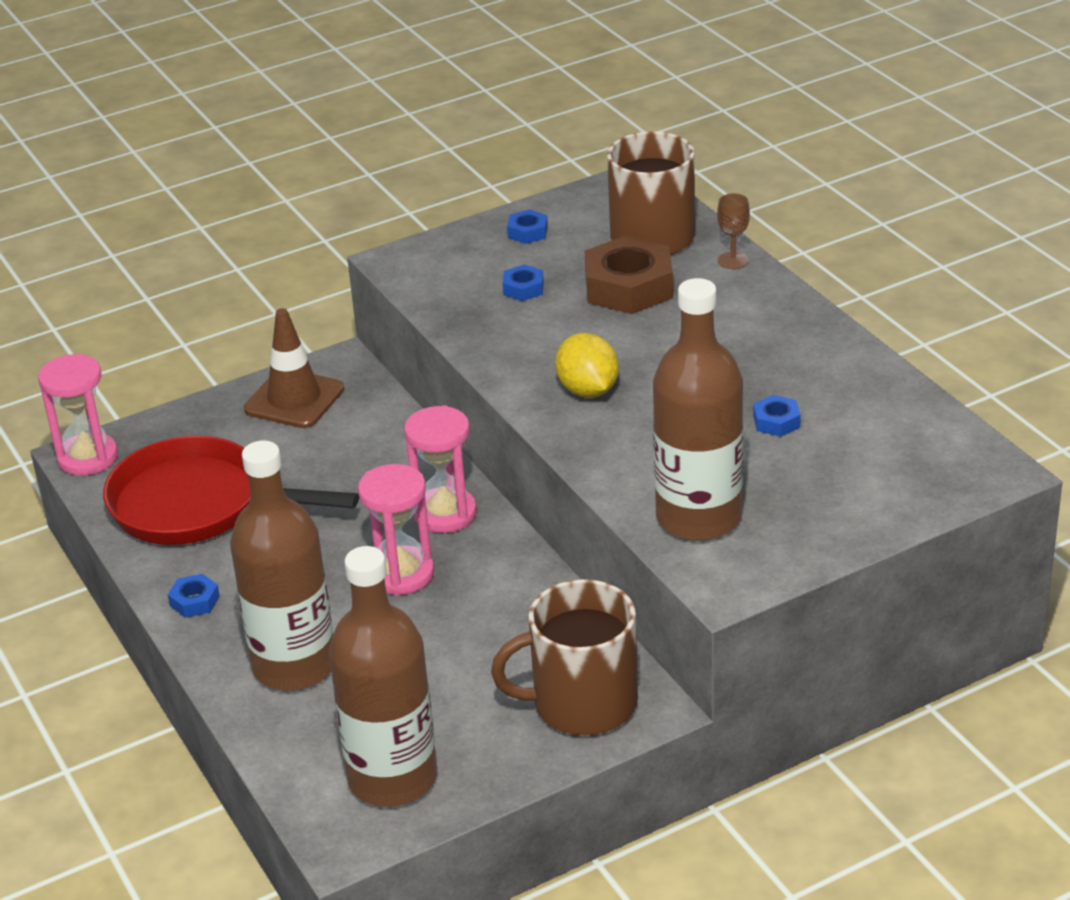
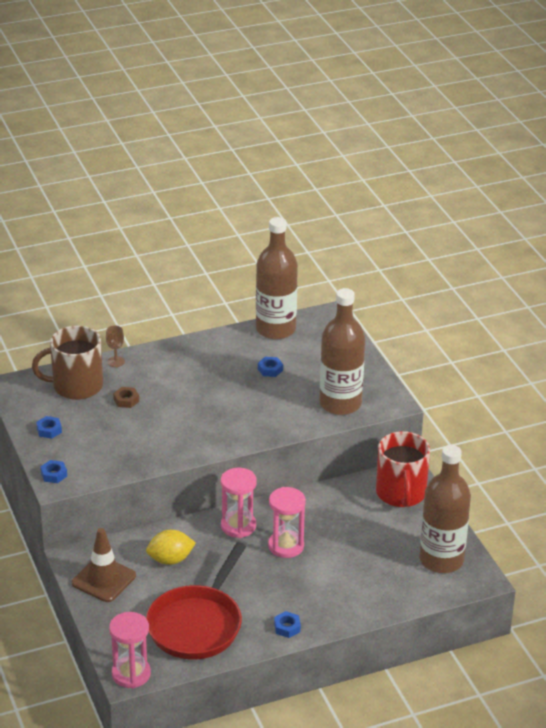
camera: 85 degrees left, 0 degrees up
(294, 666) = (351, 590): brown bottle -> brown bottle (275, 329)
(523, 288) = (110, 438): blue nut -> blue nut (54, 474)
(582, 703) = (401, 493): brown mug -> red mug
(588, 390) = (221, 425): yellow lemon -> yellow lemon (170, 559)
(628, 287) = (126, 400): brown nut -> brown nut, size x0.47

